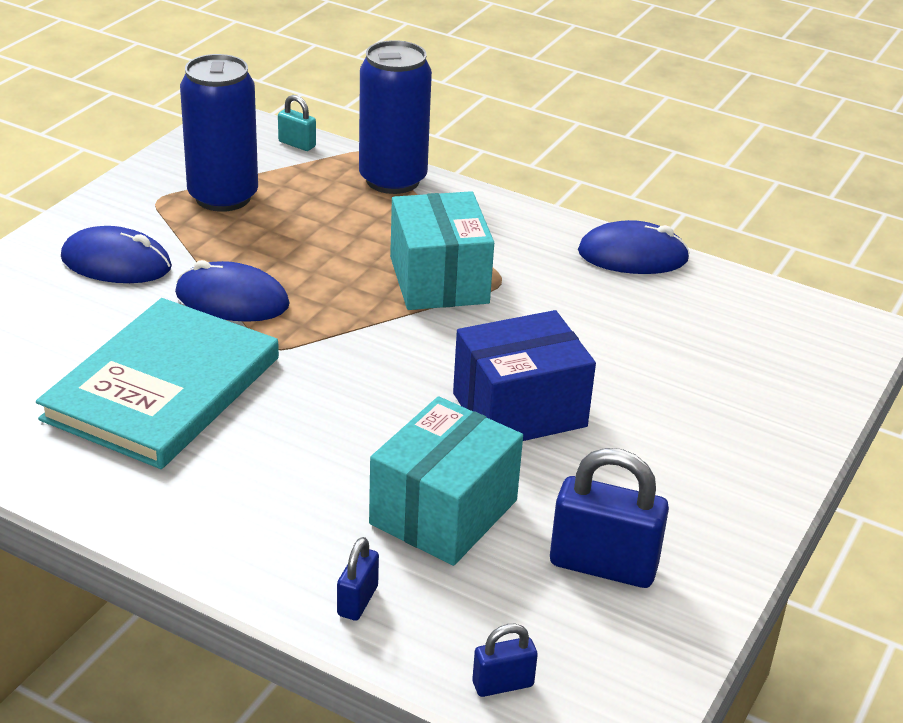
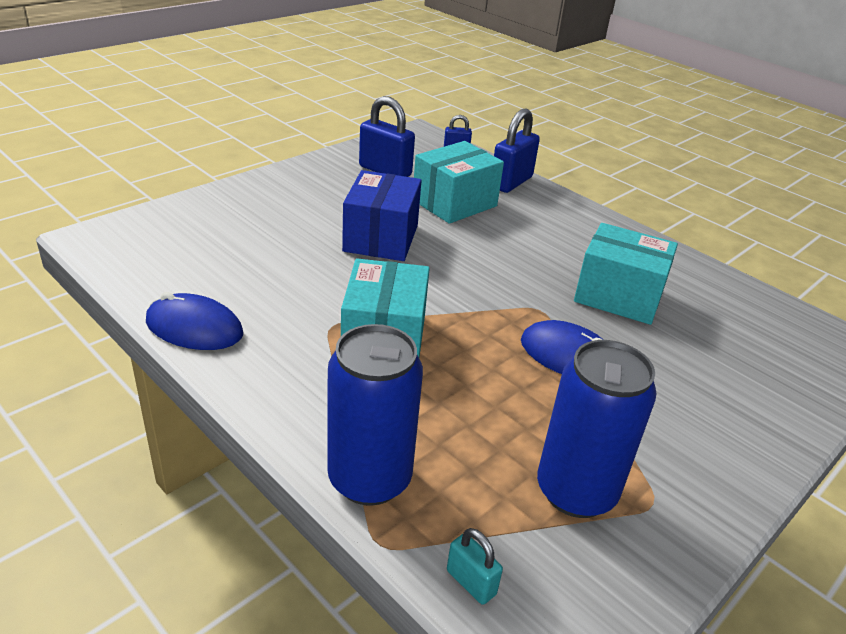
camera: 165 degrees left, 0 degrees up
(116, 263) = (678, 417): blue mouse -> none
(163, 388) = (618, 296): turquoise book -> turquoise box
(357, 601) = (511, 182): blue padlock -> blue padlock, size x1.93
(519, 410) = (381, 238): blue box -> blue box turned 75 degrees counterclockwise

